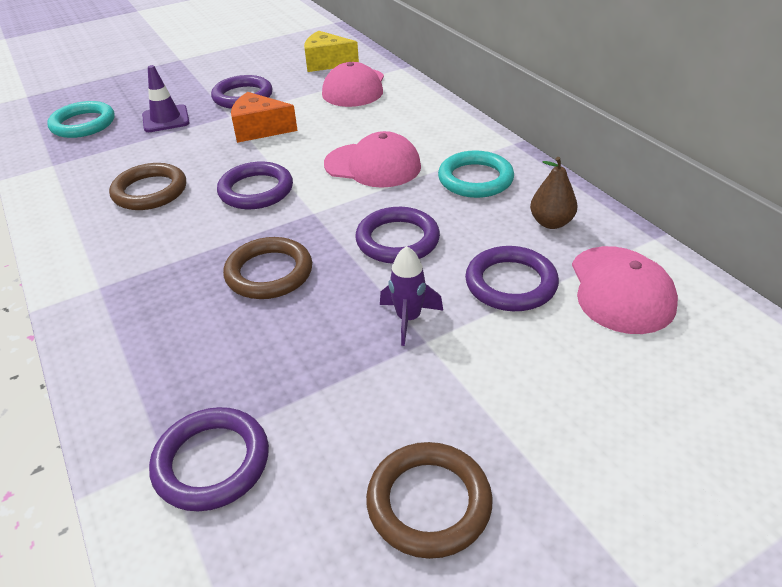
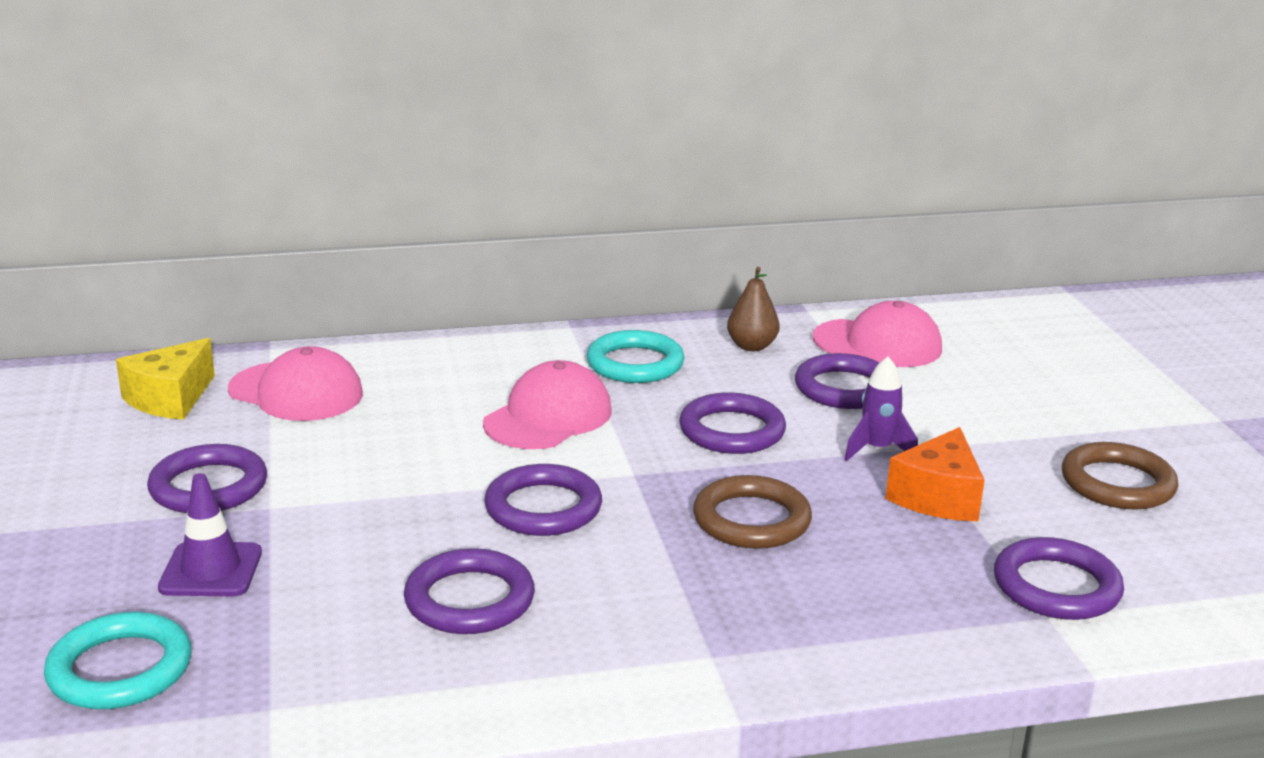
camera: 75 degrees left, 15 degrees down
(150, 191) = (469, 600): brown ring -> purple ring
(259, 129) = (353, 485): orange cheese -> orange cheese (938, 497)

